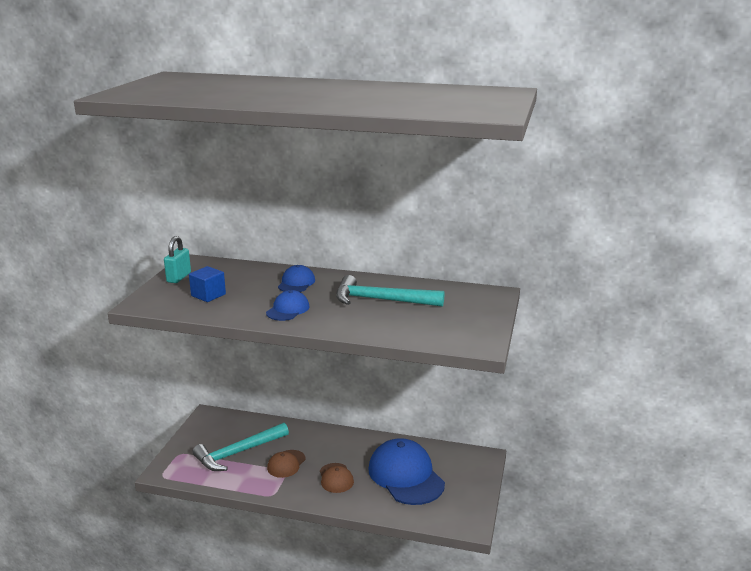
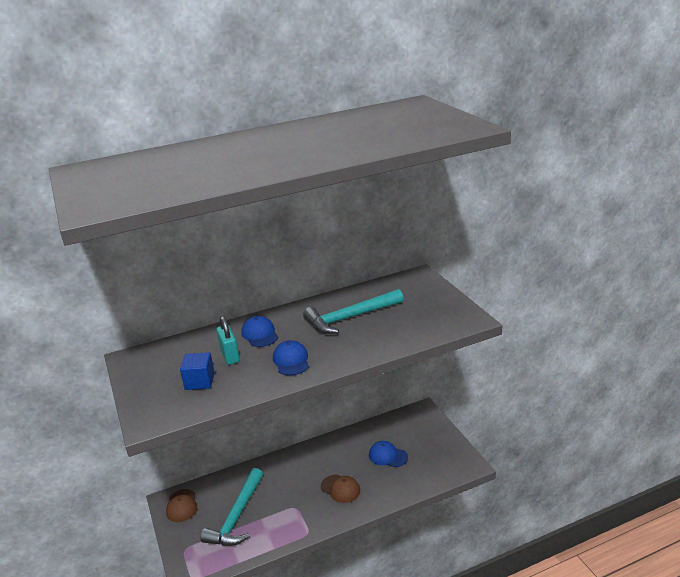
camera: 35 degrees left, 5 degrees up
(179, 277) = (142, 378): turquoise padlock -> turquoise padlock (230, 356)
(286, 464) = (288, 501): brown cap -> brown cap (181, 506)
(406, 476) = (387, 456): blue cap -> blue cap, size x0.50

